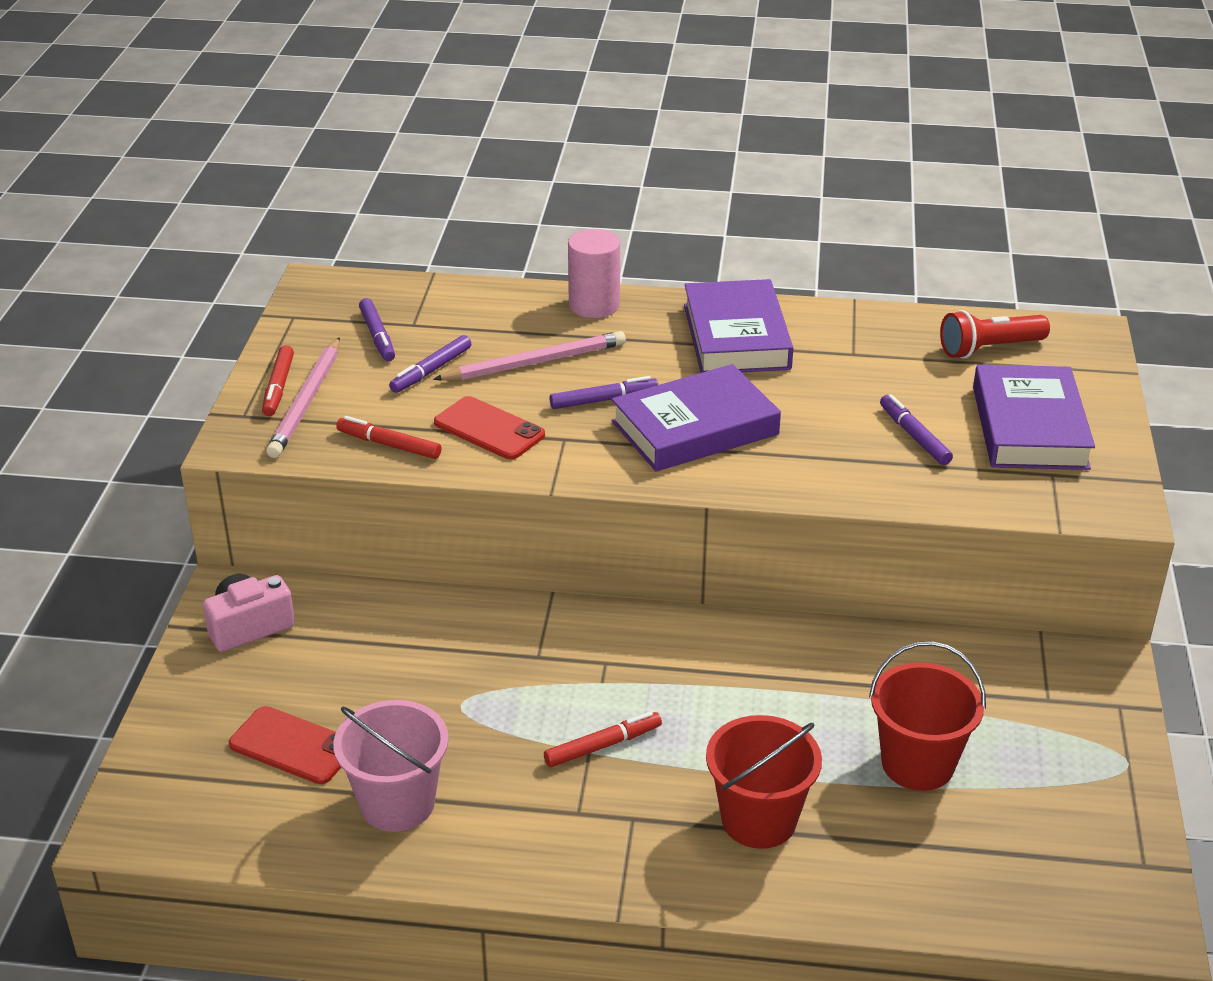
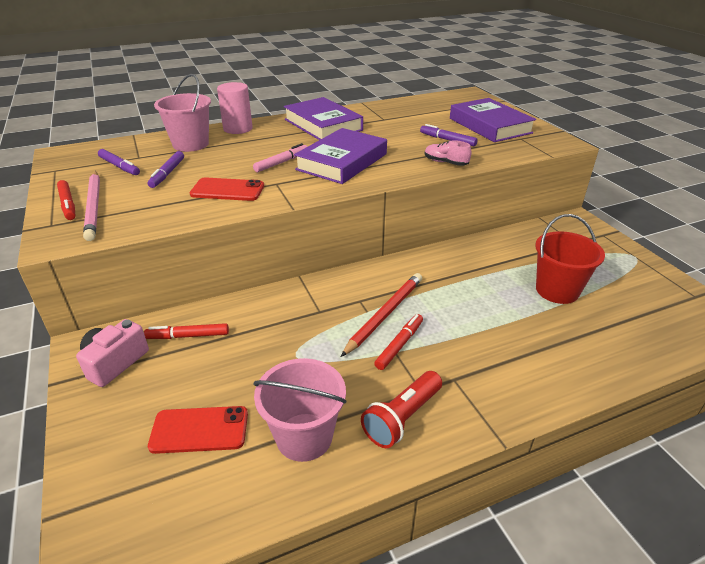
camera: 30 degrees left, 0 degrees up
(389, 445) = (169, 213): red marker -> red marker (188, 336)
(501, 319) = (191, 144): none -> pink bucket
(534, 362) = (227, 156): pink pencil -> none
(604, 400) = (282, 162): purple marker -> pink marker
(621, 696) = (384, 314): none -> red pencil
(759, 820) = (518, 350): red bucket -> none
(857, 483) = (445, 163): none -> pink shoe
(989, 349) = (438, 105): red flashlight -> red flashlight (402, 418)

